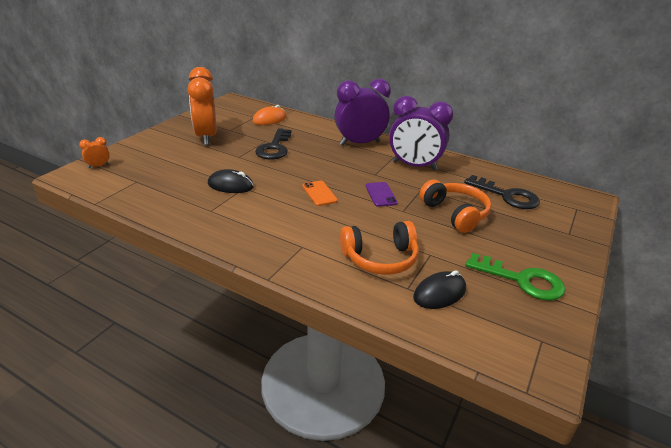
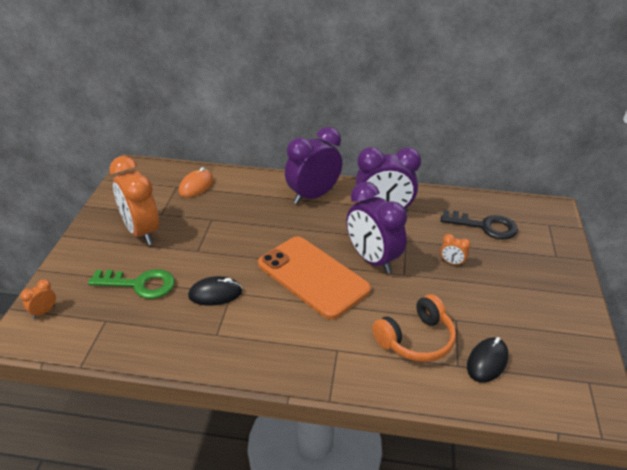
camera: 20 degrees left, 5 degrees up
(274, 148) = (228, 227): black key -> none
(319, 193) = (313, 276): orange phone -> orange phone, size x2.42
(381, 194) = (372, 259): purple phone -> purple clock
(455, 213) = (452, 263): orange headphones -> orange clock
(522, 280) = (544, 323): green key -> green key (140, 284)

